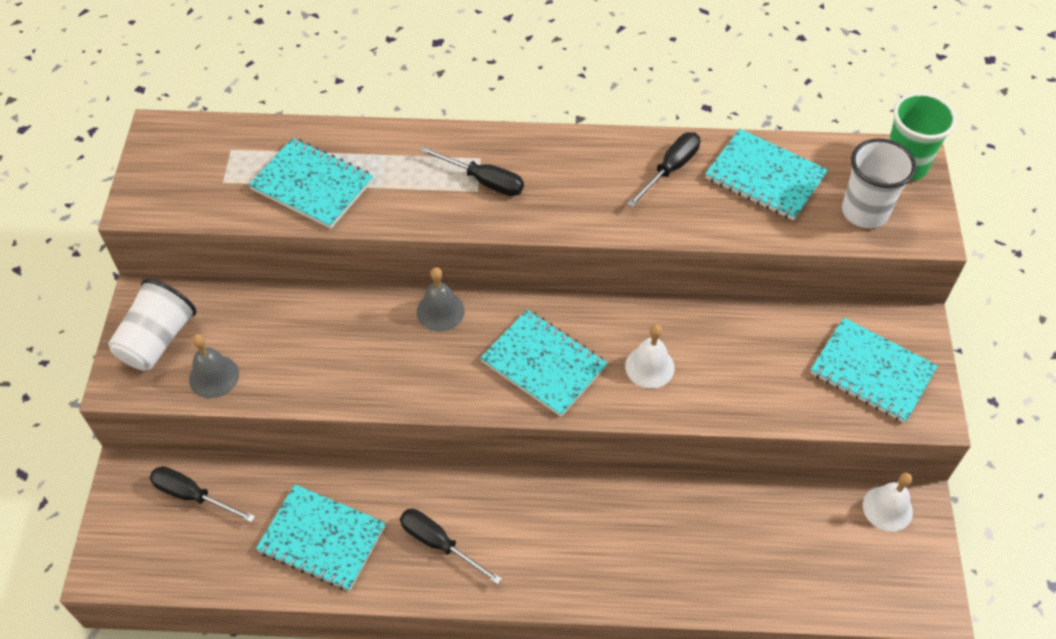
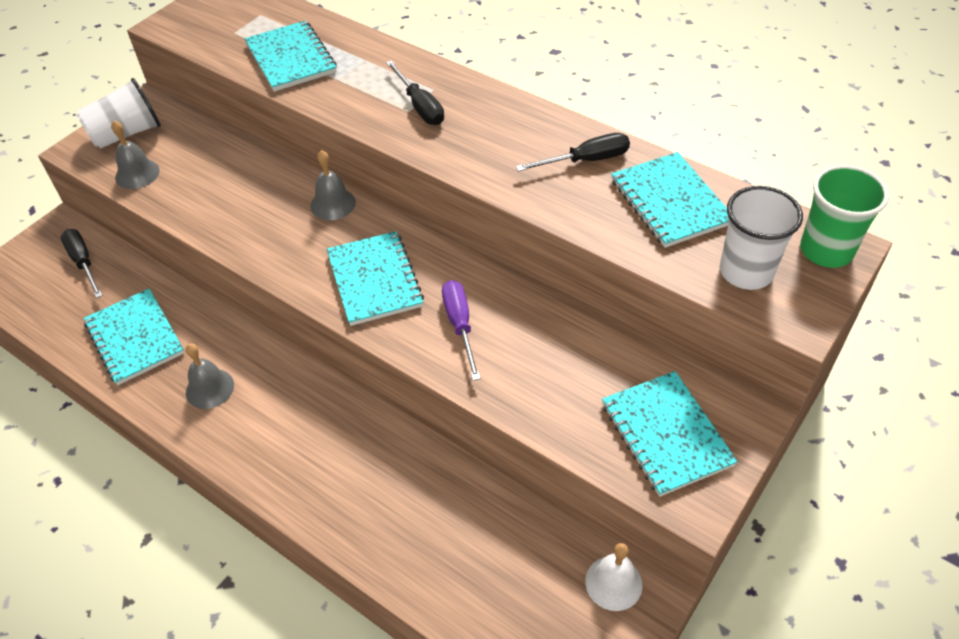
camera: 35 degrees right, 5 degrees down
(439, 543) = (209, 388): black screwdriver -> grey bell
(649, 367) = (460, 325): white bell -> purple screwdriver

